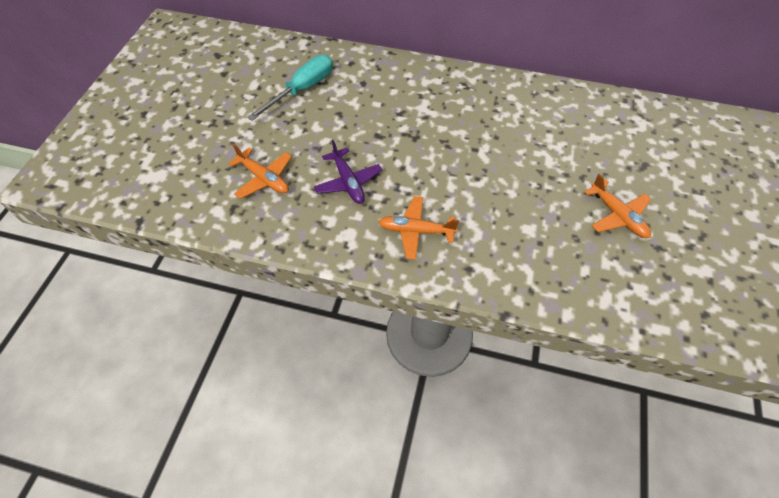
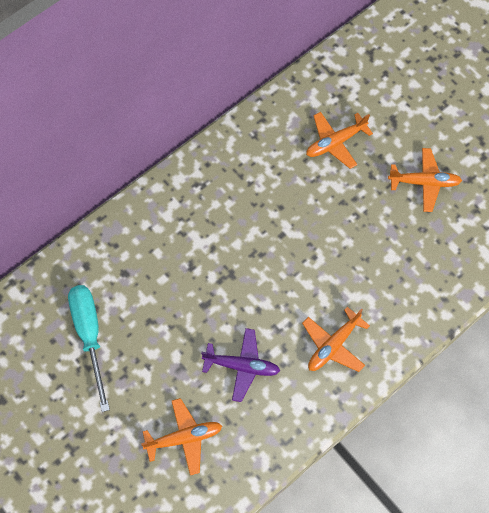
camera: 55 degrees left, 10 degrees up
(582, 140) = (335, 142): none -> orange plane

